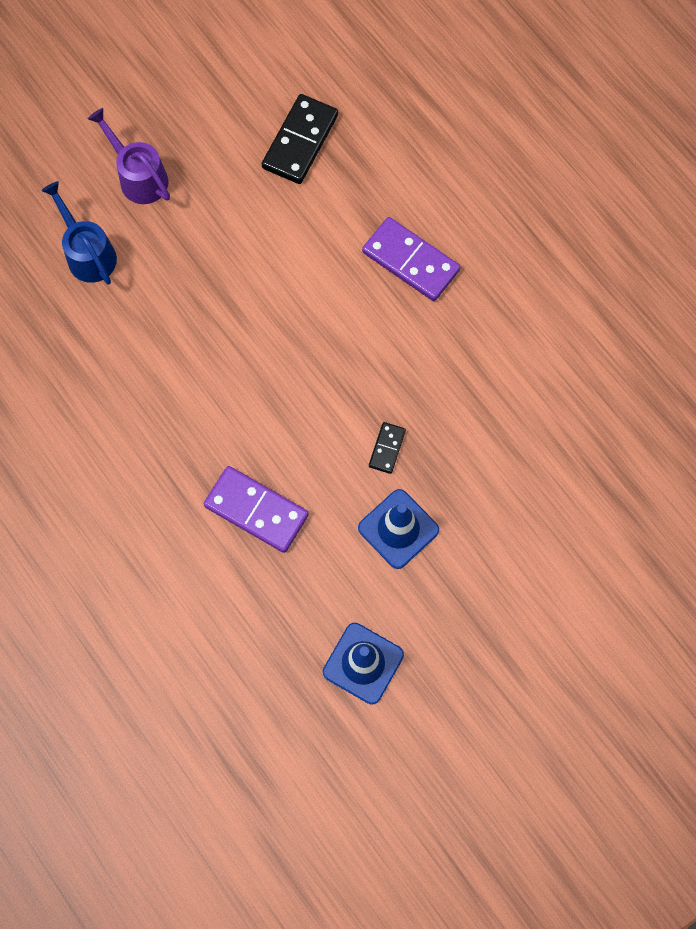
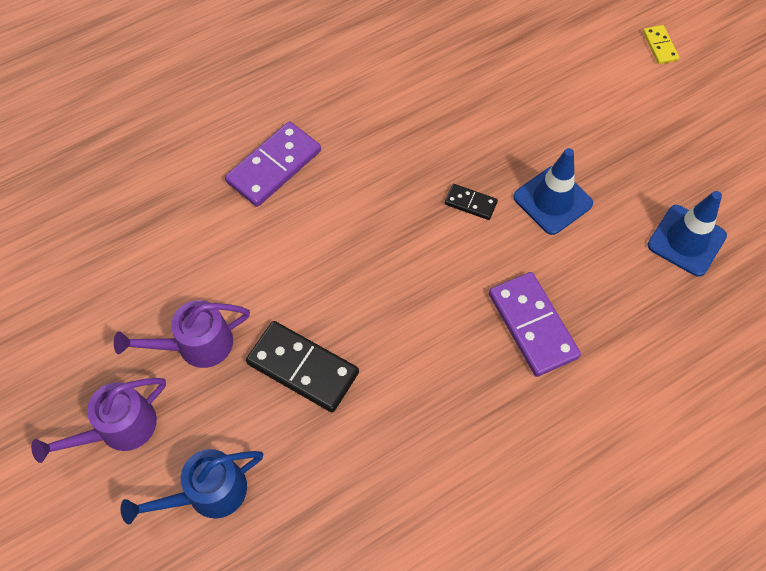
camera: 85 degrees left, 10 degrees down
(217, 222) = (196, 345): none -> purple watering can
(256, 510) = (532, 325): purple domino -> purple domino turned 60 degrees counterclockwise
(300, 141) = (115, 256): black domino -> black domino (302, 368)
(620, 650) = (659, 46): none -> yellow domino

